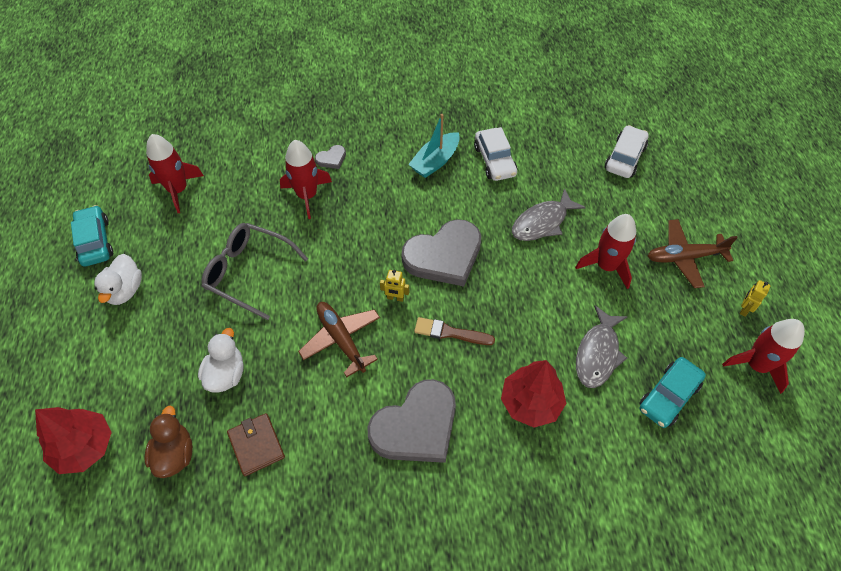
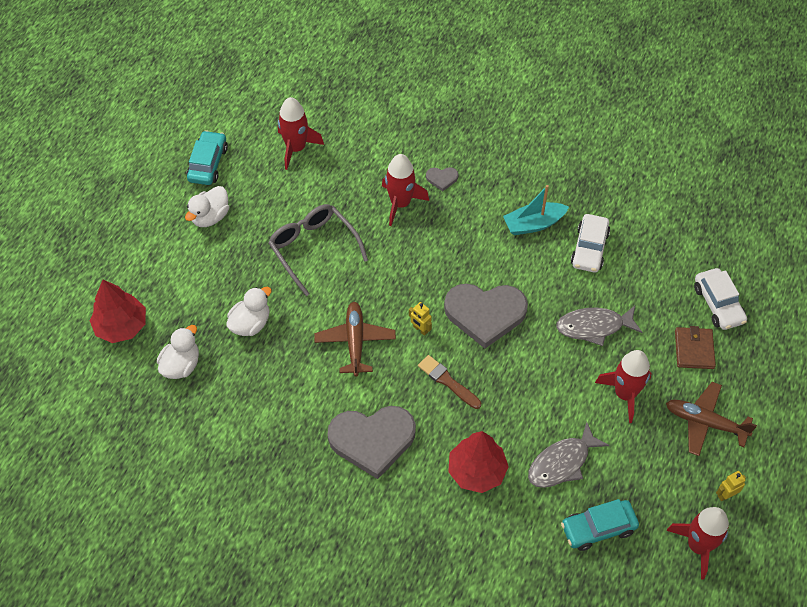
camera: 30 degrees right, 0 degrees up
(174, 454) = (181, 365): brown duck -> white duck
(256, 445) = (243, 390): brown wallet -> brown wallet (694, 349)
(625, 158) = (718, 304): white car -> white car turned 105 degrees clockwise

